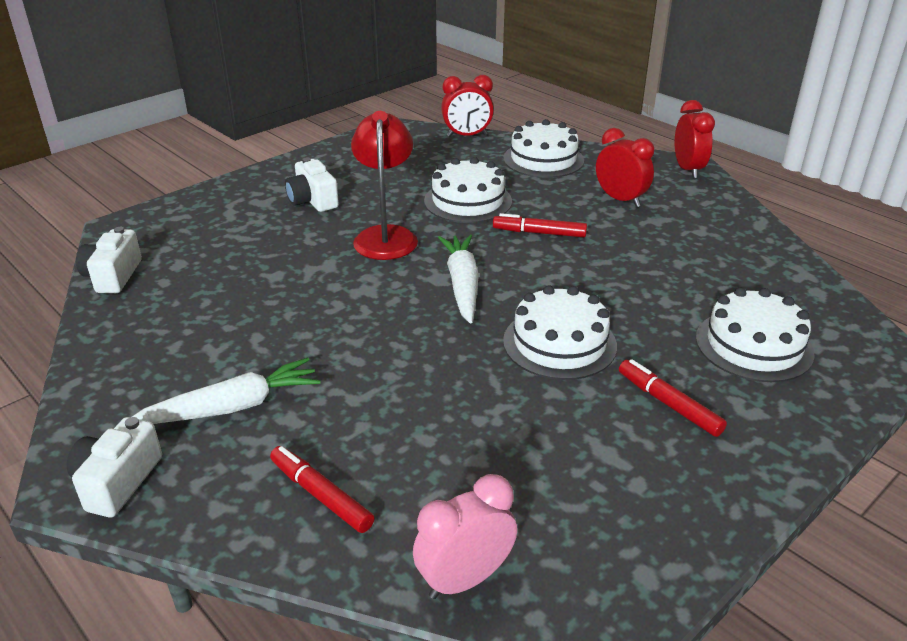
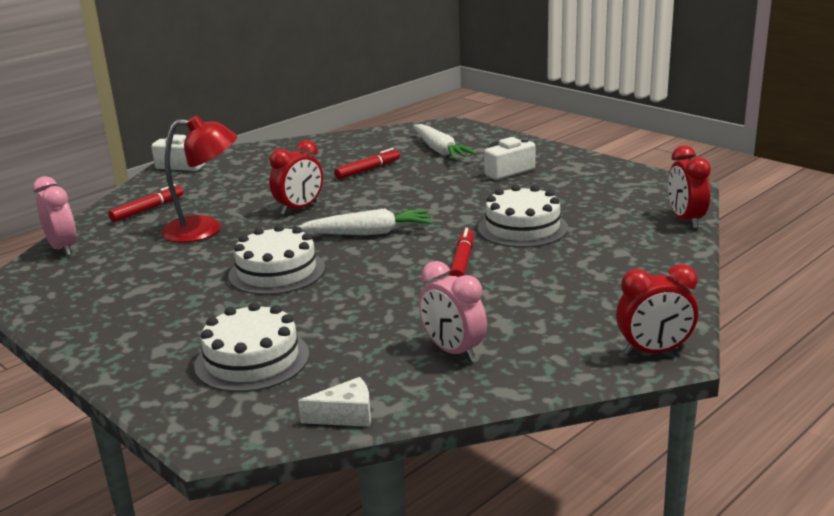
camera: 90 degrees right, 10 degrees down
(113, 276) = (384, 133): white camera -> none
(231, 407) = (234, 180): white carrot -> white carrot (439, 150)
(386, 236) = (448, 201): red lamp -> red lamp (205, 229)
(543, 159) = (641, 261): white cake -> none
(620, 199) = (548, 303): red clock -> red clock (299, 208)
(669, 404) = (184, 314): red marker -> red marker (367, 170)
(708, 242) = (453, 351): none -> pink clock
(822, 290) = (345, 415): none -> white cheese

